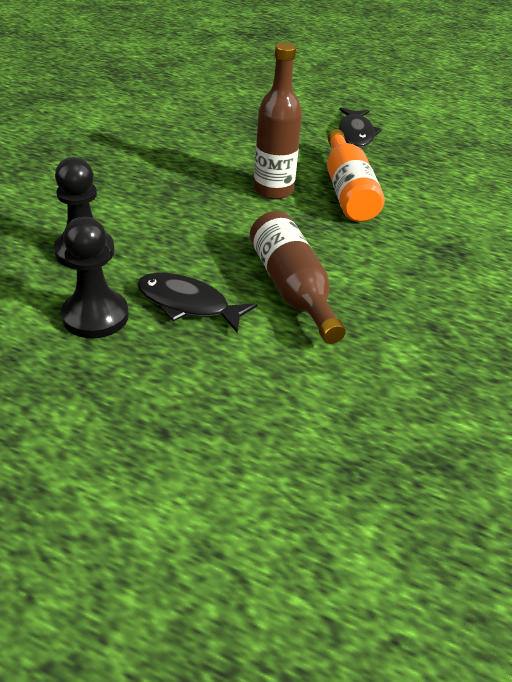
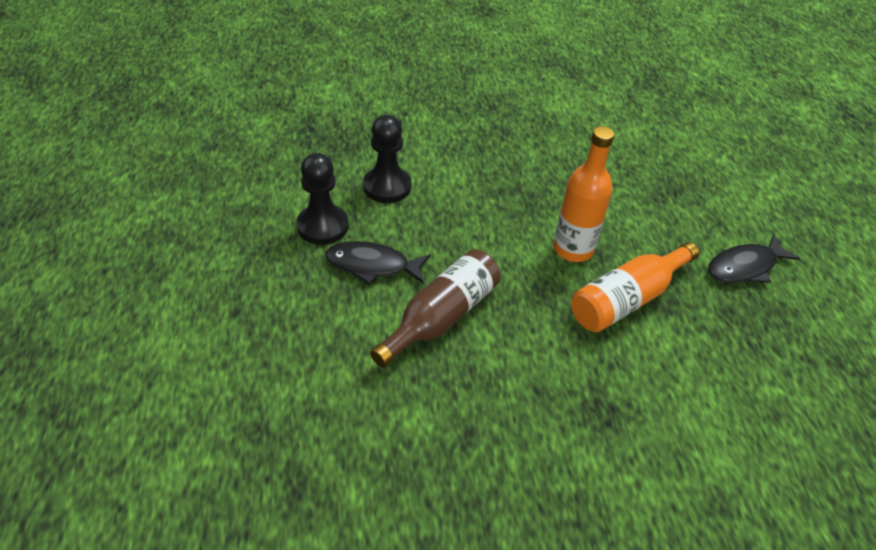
camera: 60 degrees right, 5 degrees up
(188, 304) = (372, 265): black fish -> black fish turned 75 degrees counterclockwise
(273, 190) = (573, 249): brown bottle -> orange bottle

